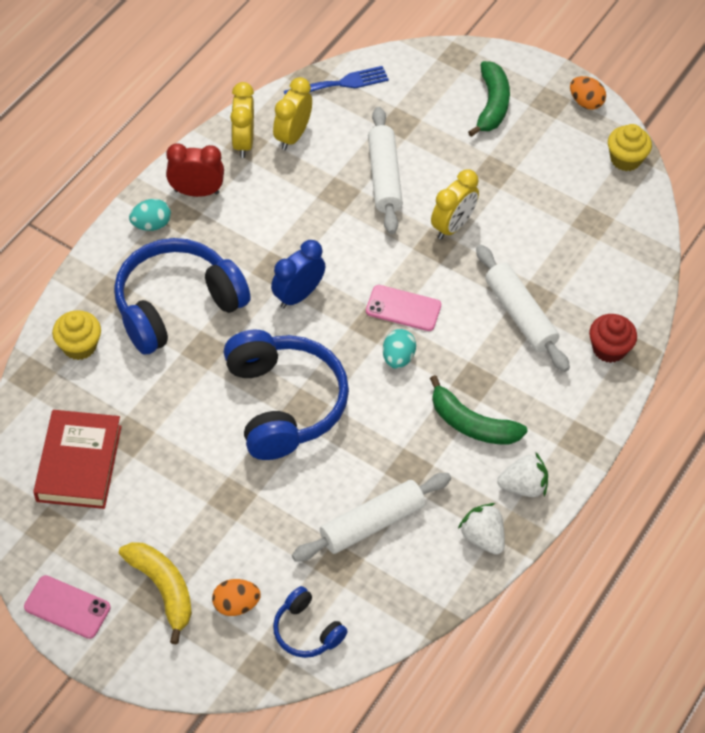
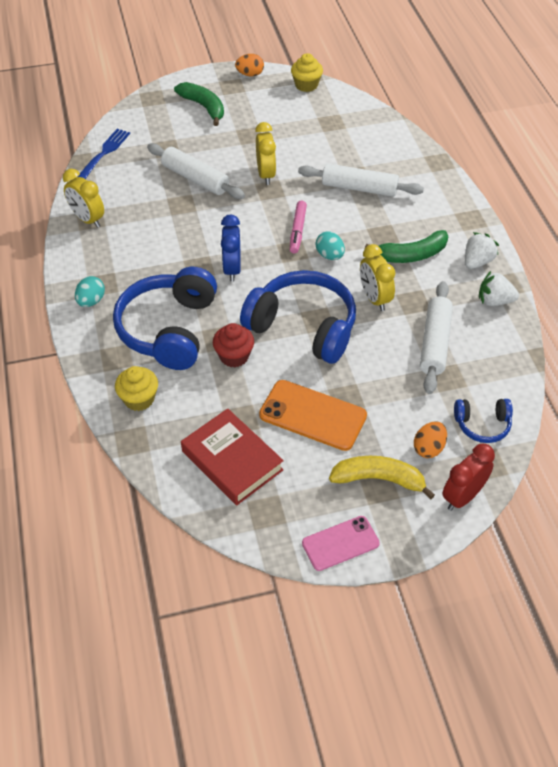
camera: 45 degrees left, 5 degrees down
(186, 487) = (313, 415): none -> orange phone
(196, 192) = (95, 264): red clock -> red clock (462, 496)
(292, 136) = (113, 196): yellow clock -> yellow clock (374, 298)
(403, 308) = (297, 231): pink phone -> pink marker
(609, 349) = (422, 170): red cupcake -> red cupcake (234, 356)

